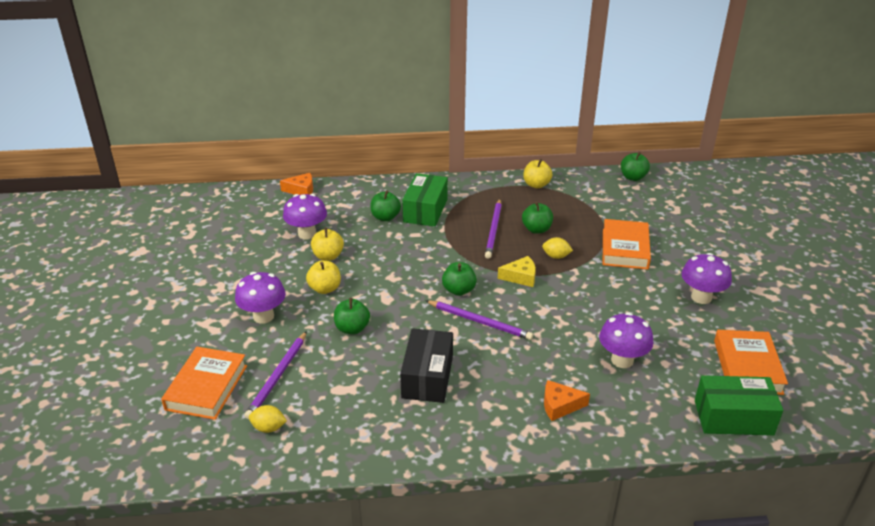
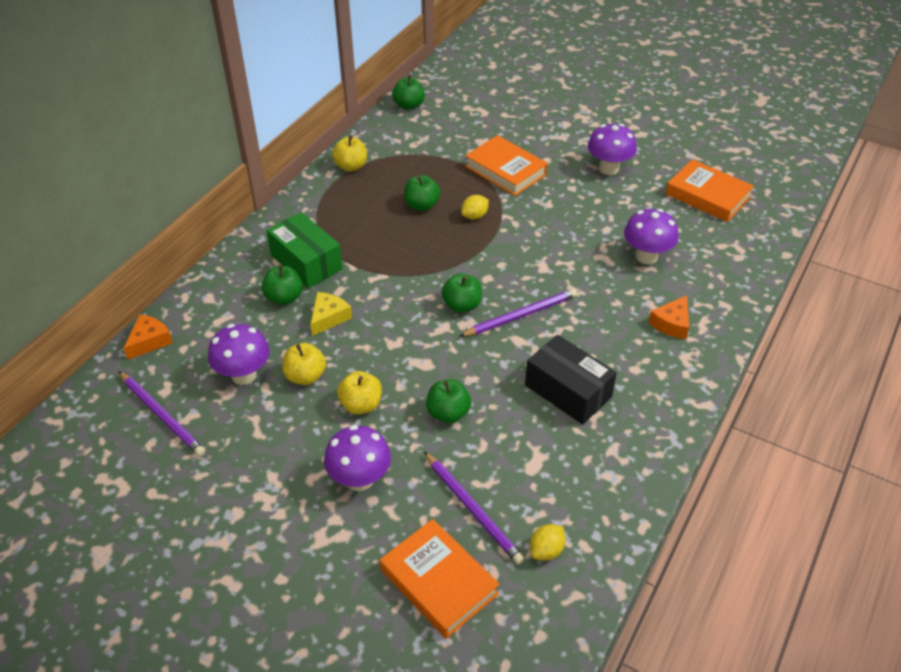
camera: 55 degrees left, 10 degrees up
(493, 230) = (393, 233): purple pencil -> purple pencil (162, 415)
(521, 277) = (482, 254): yellow cheese -> yellow cheese (328, 317)
(733, 417) = (755, 236): green box -> none

